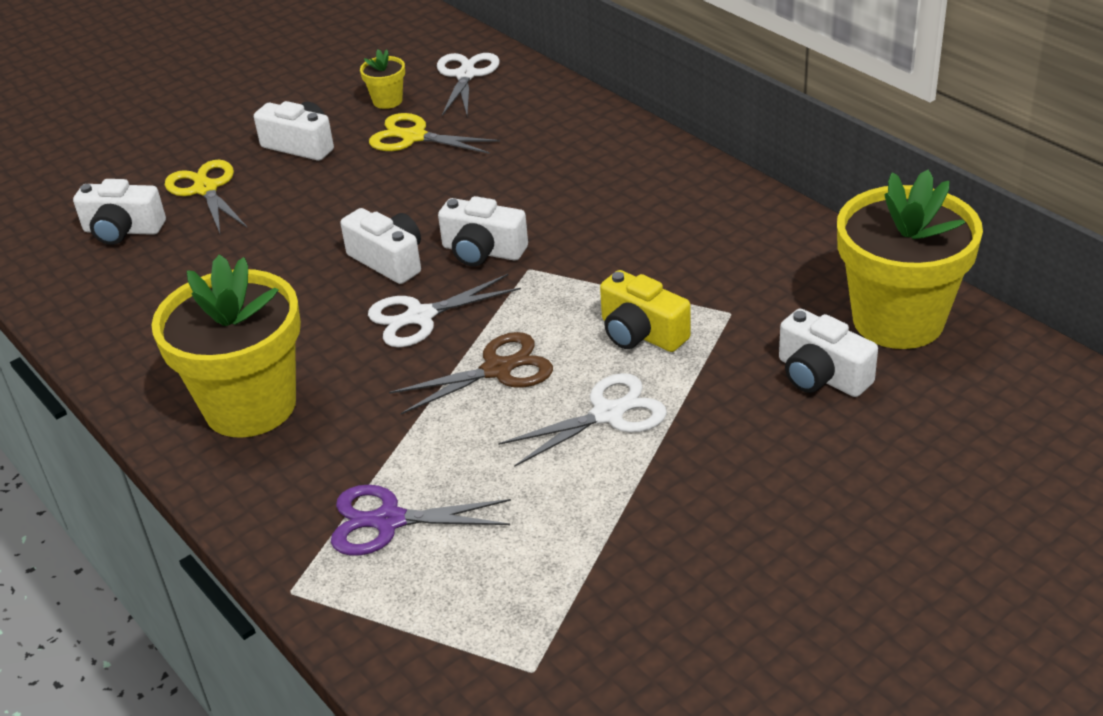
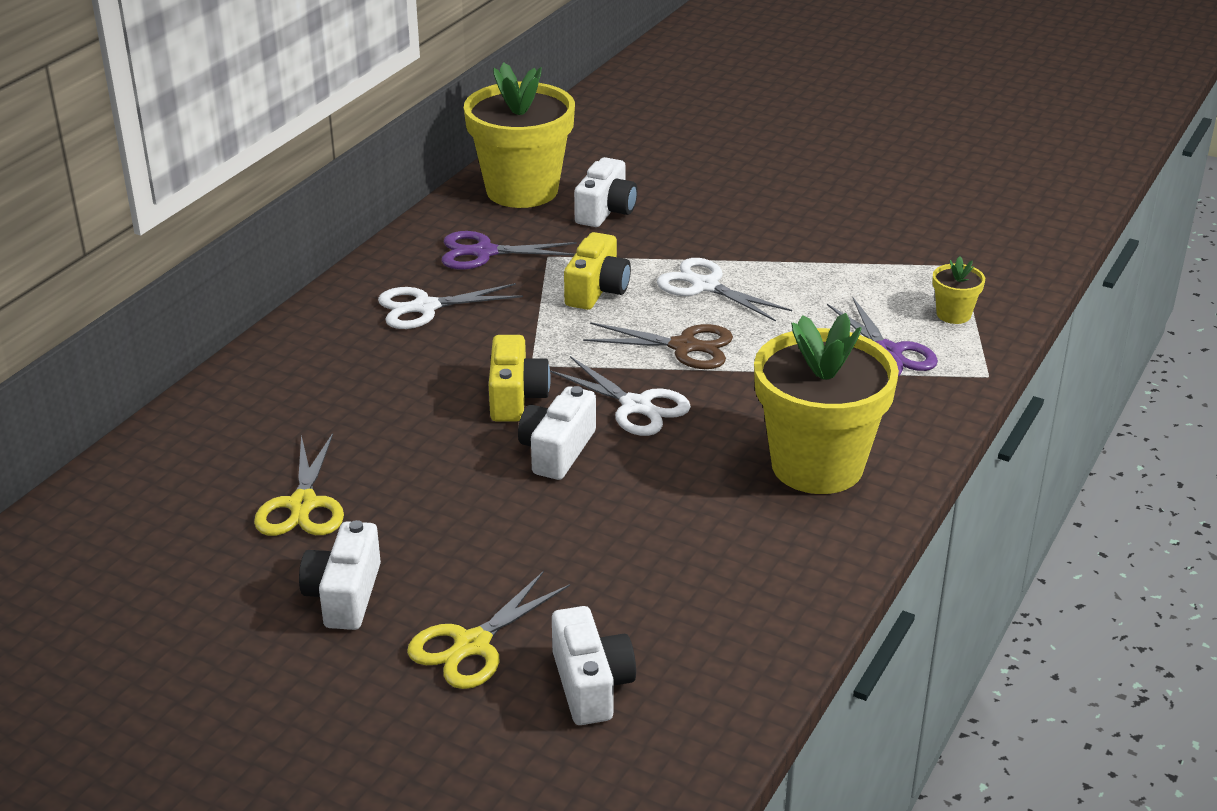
camera: 115 degrees left, 5 degrees down
(387, 101) = (214, 554): yellow flower pot -> yellow flower pot (953, 314)
(466, 75) = (137, 505): white scissors -> white scissors (425, 307)
(482, 251) = (515, 397): white camera -> yellow camera
(498, 370) = (684, 347): brown scissors -> brown scissors turned 150 degrees clockwise
(758, 271) = (484, 252): none -> purple scissors

